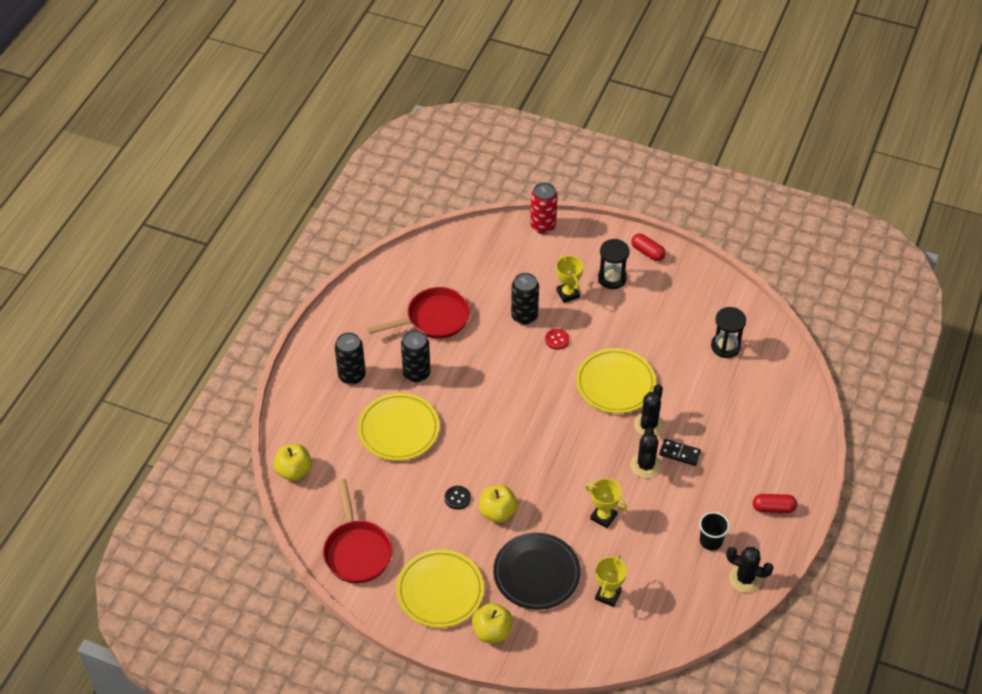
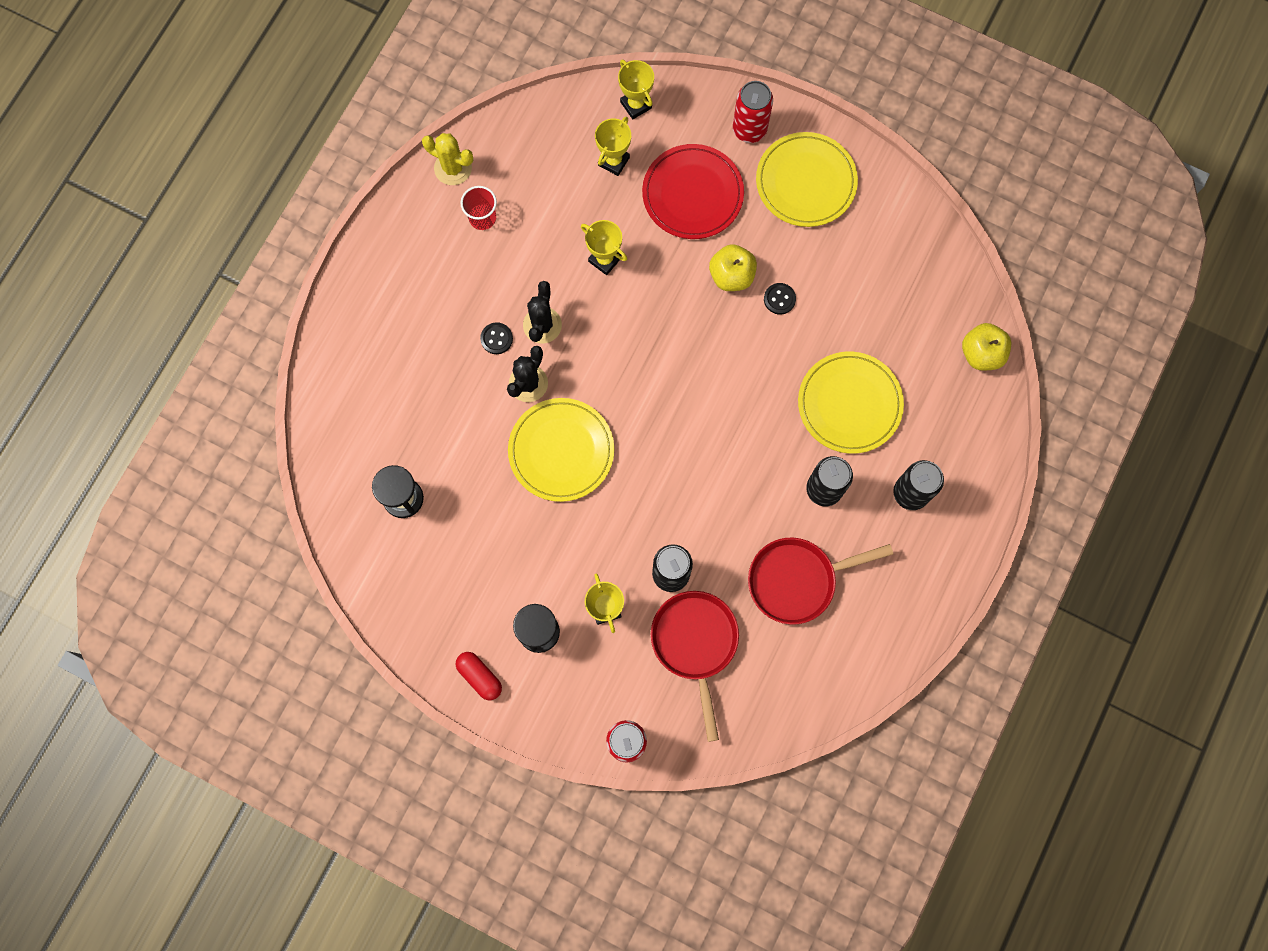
camera: 175 degrees left, 25 degrees up
(357, 551) = (902, 239): red pan -> red pan (695, 643)
(492, 631) = (749, 129): yellow apple -> red can
(536, 573) = (692, 194): black plate -> red plate
(557, 340) = (630, 529): red button -> none
(595, 645) = (636, 105): none -> yellow trophy
(680, 453) = (496, 339): black domino -> black button
(711, 541) = (482, 218): black cup -> red cup
(745, 579) = (453, 168): black cactus -> yellow cactus
(773, 508) = (398, 254): red capsule -> none

